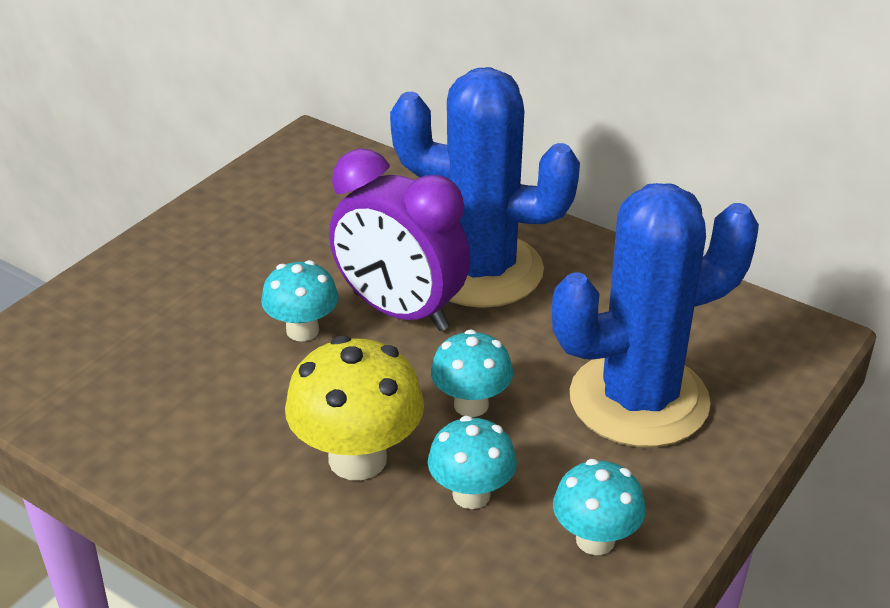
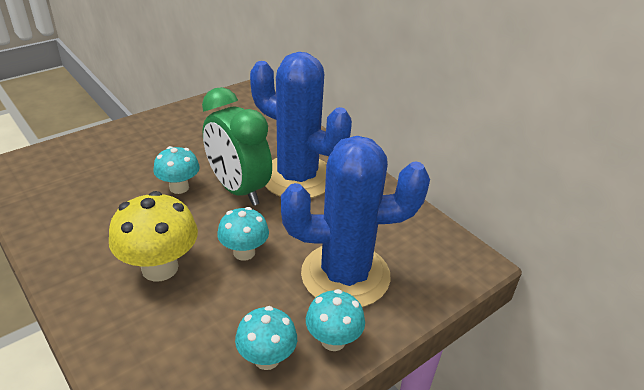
camera: 15 degrees right, 0 degrees up
(400, 312) = (238, 189): purple clock -> green clock
(471, 495) = (210, 307): turquoise mushroom -> turquoise mushroom (333, 340)

